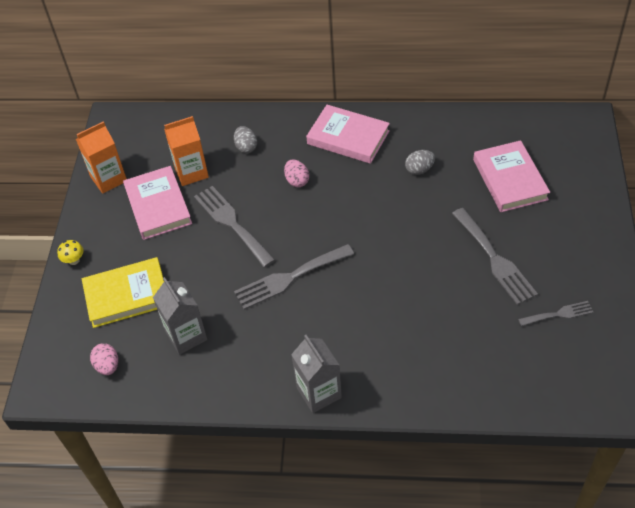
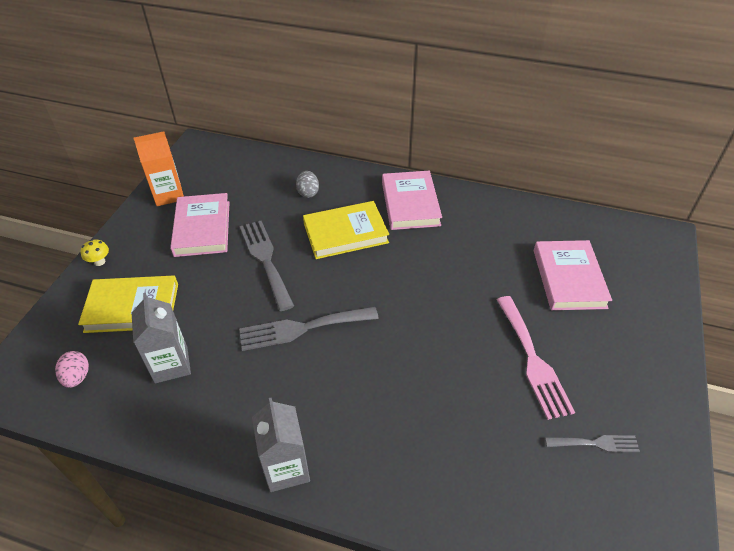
camera: 10 degrees right, 5 degrees down
(191, 172) = (247, 204): orange carton -> none
(297, 181) = (345, 233): pink egg -> yellow book
(348, 137) = (410, 203): pink book -> pink book turned 45 degrees clockwise
(419, 169) = (474, 248): grey egg -> none
(495, 259) = (533, 360): grey fork -> pink fork

